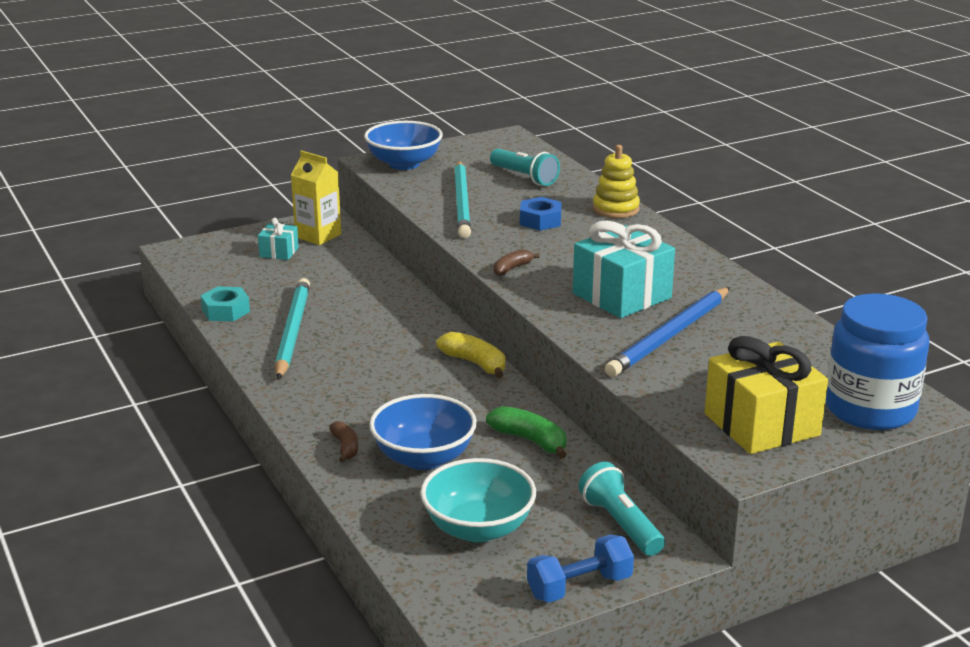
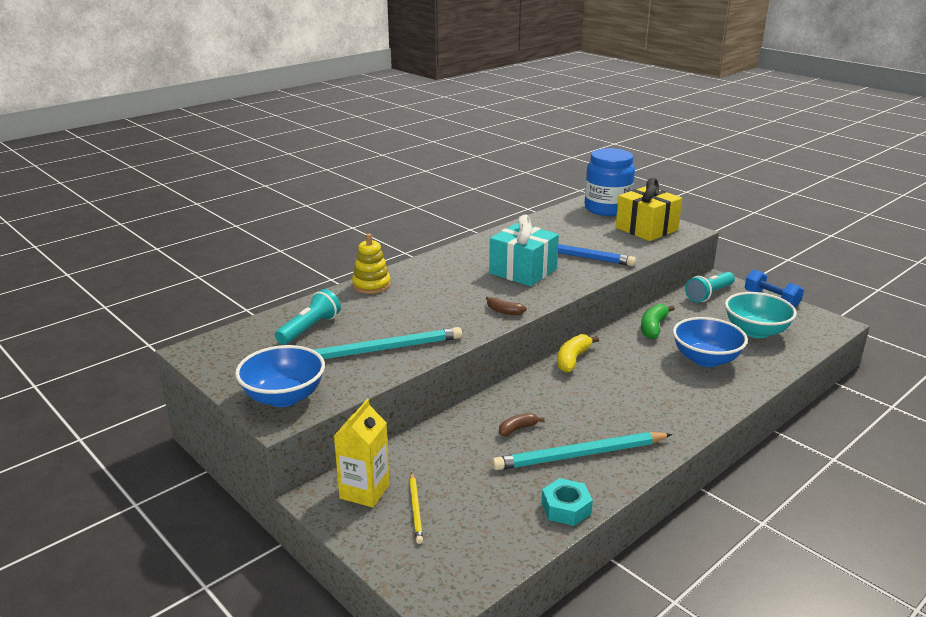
camera: 105 degrees left, 0 degrees up
(279, 252) = (416, 509): turquoise gift -> yellow pencil
(345, 447) = (722, 390): brown banana -> brown banana (517, 429)
(540, 220) = (407, 311): blue nut -> none

